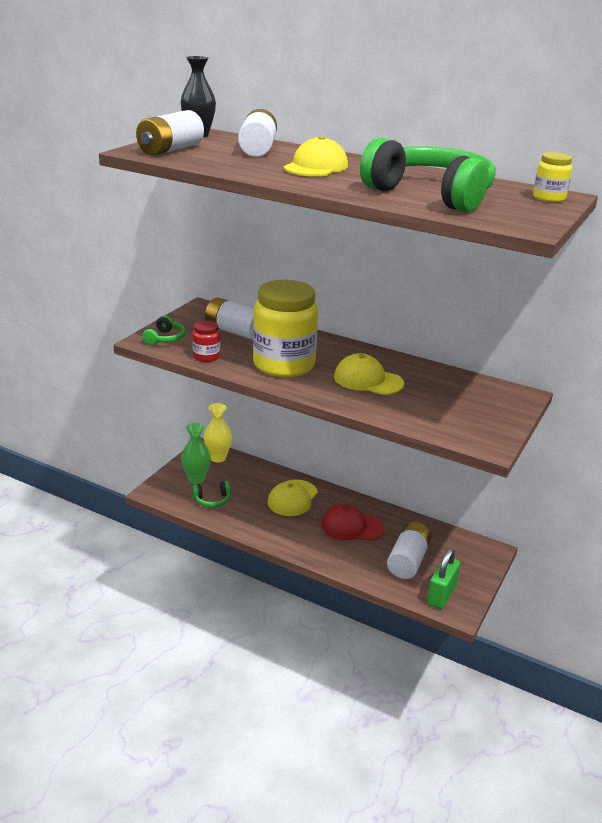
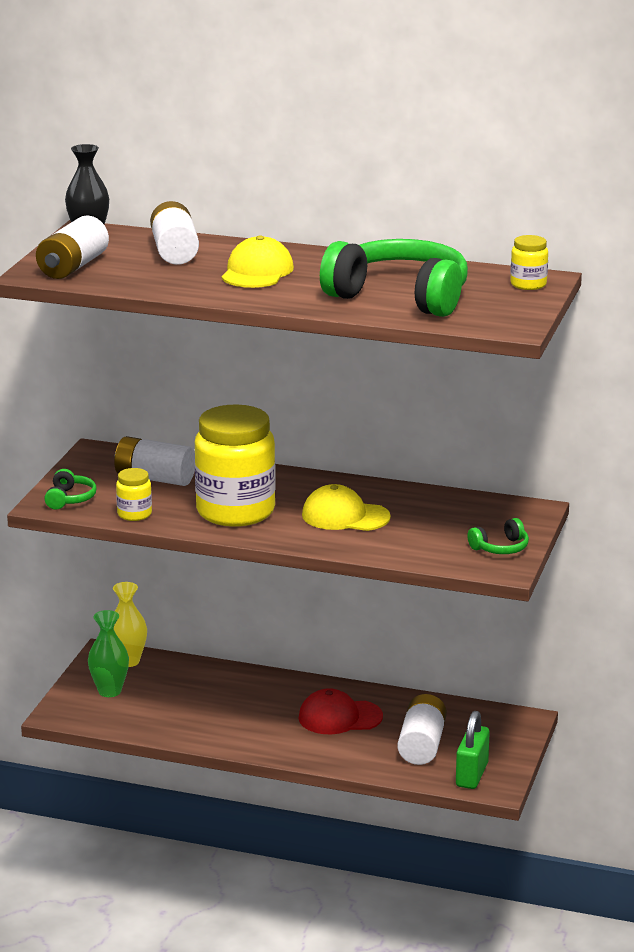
camera: 10 degrees left, 5 degrees down
(206, 357) = (134, 514): red jar -> yellow jar
(212, 500) = (142, 713): green headphones -> green headphones (500, 548)
(292, 498) = (250, 696): yellow cap -> none

